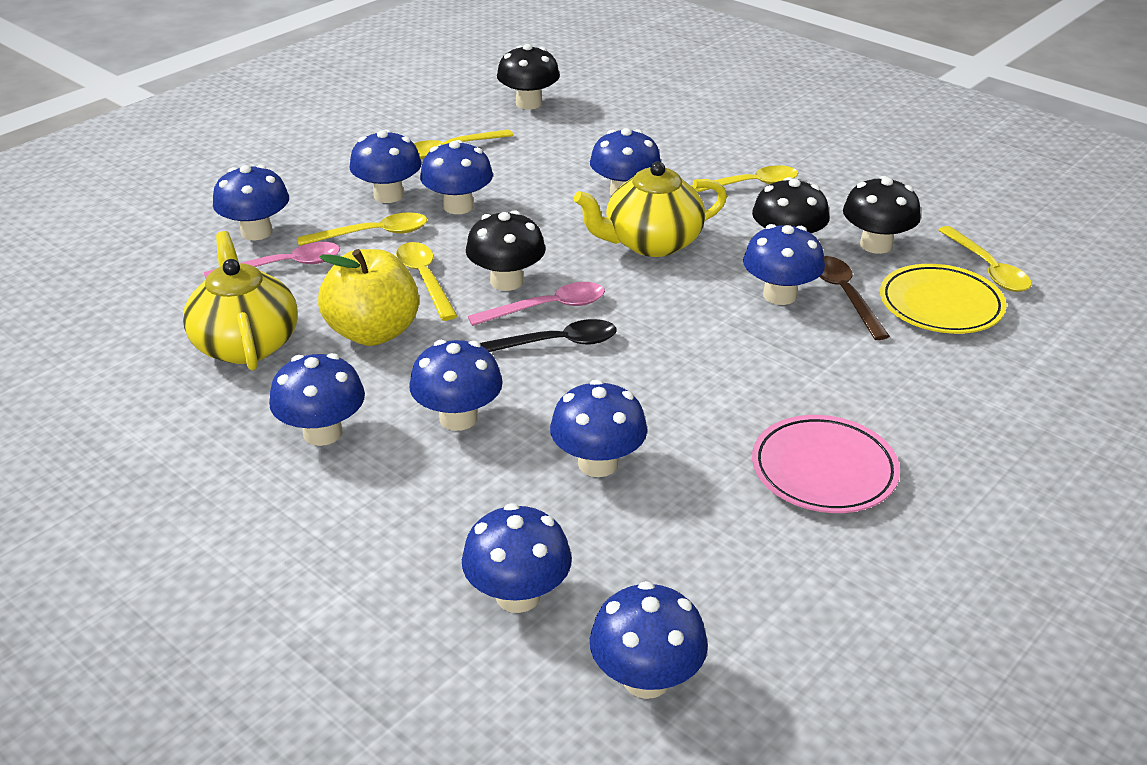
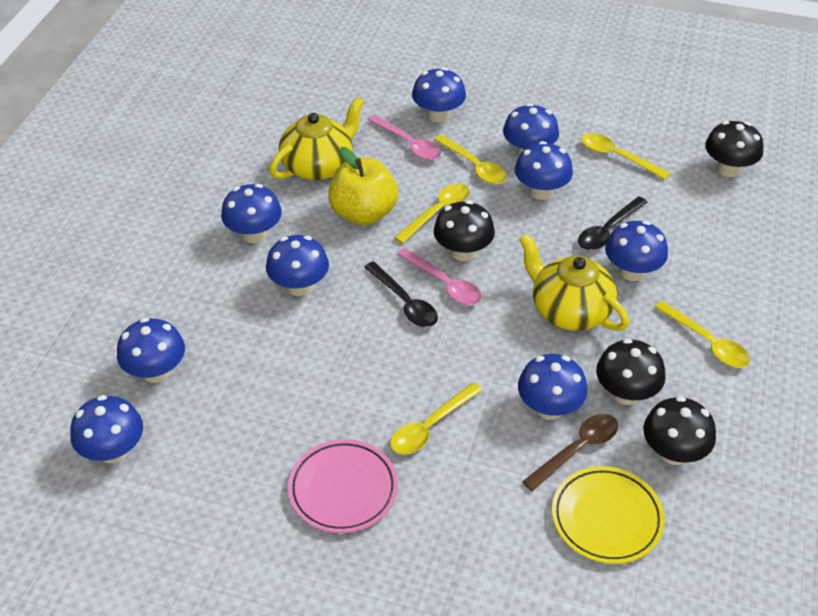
camera: 65 degrees right, 10 degrees up
(554, 188) = (608, 230): none -> black spoon
(598, 463) = (289, 367): blue mushroom -> none
(987, 268) = (693, 542): yellow spoon -> yellow spoon (430, 426)

